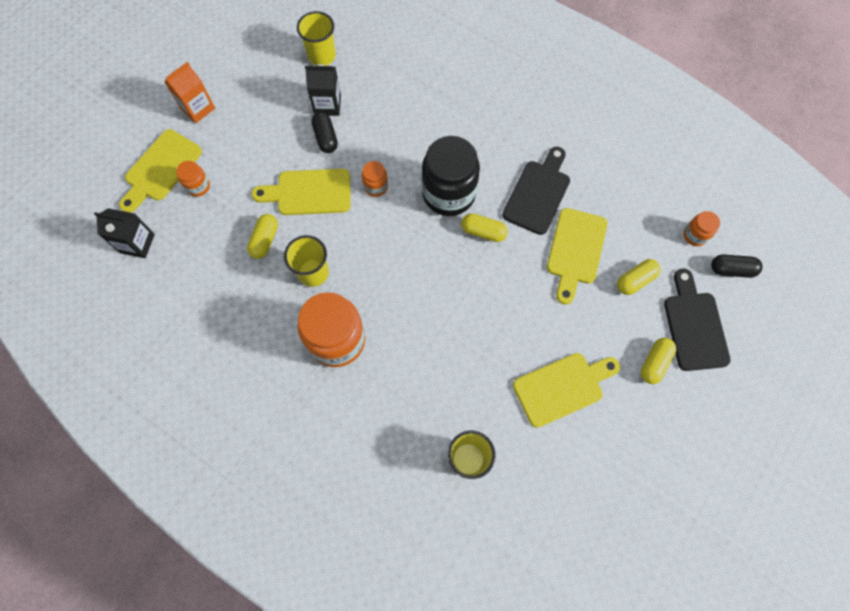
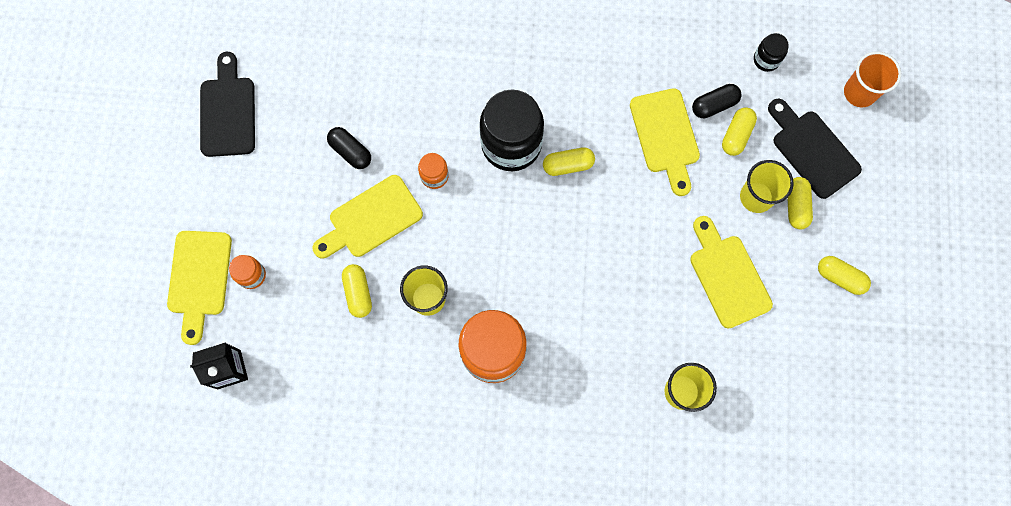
camera: 30 degrees left, 5 degrees up
(198, 108) = (194, 192): orange carton -> none
(322, 56) = (289, 64): yellow cup -> yellow cup (756, 197)
(327, 105) = (330, 115): black carton -> none
(538, 193) = (597, 97): black cutting board -> black cutting board (228, 111)
(562, 387) = (727, 276): yellow cutting board -> yellow cutting board turned 60 degrees counterclockwise
(660, 442) = (840, 277): none -> yellow capsule
(695, 235) = (766, 59): orange jar -> black jar
(731, 270) = (817, 76): black capsule -> black capsule (714, 105)
(762, 301) = (859, 92): none -> orange cup

